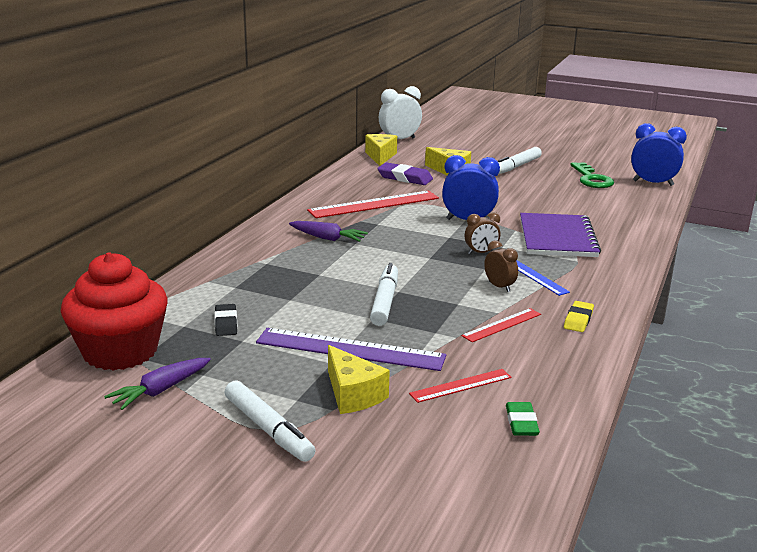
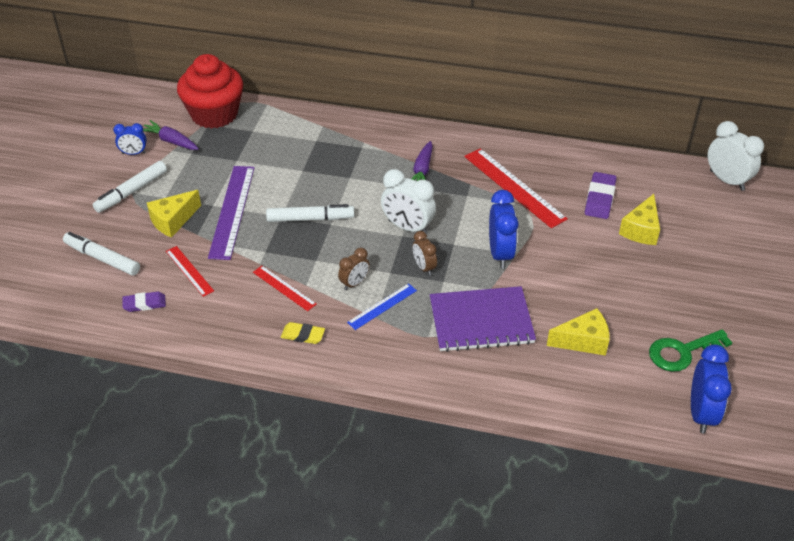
camera: 80 degrees right, 20 degrees up
(168, 425) = (134, 153): none -> blue clock
(226, 323) = (259, 148): black eraser -> none
(380, 156) = (658, 173): yellow cheese -> yellow cheese (583, 341)
(417, 254) = (407, 227): none -> white clock
(516, 167) = (689, 283): white marker -> white marker (102, 258)
(521, 422) = (144, 304): green eraser -> purple eraser

